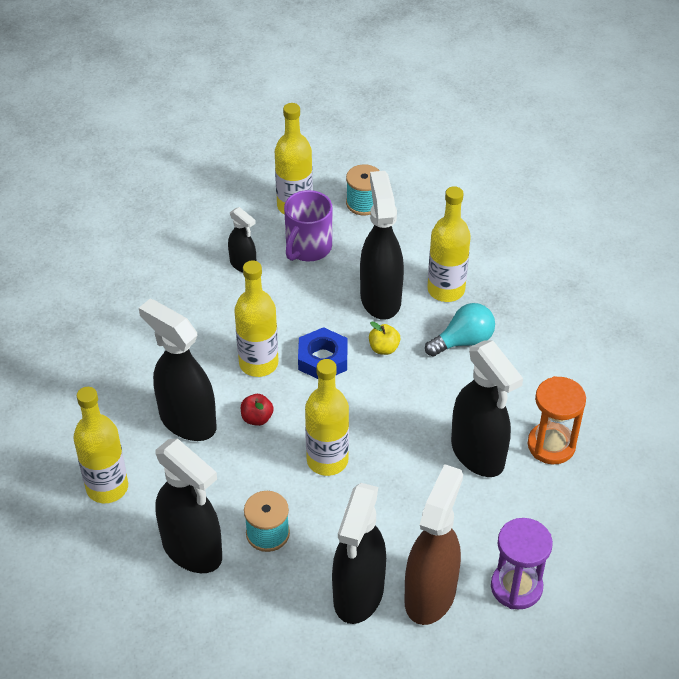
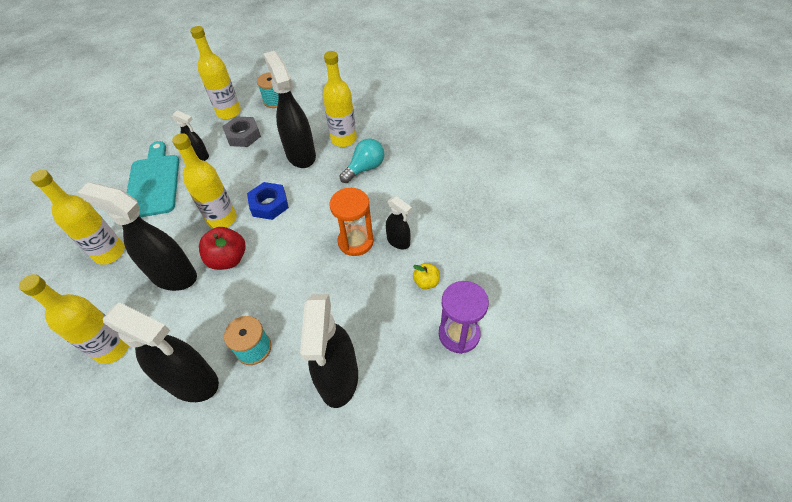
camera: 15 degrees left, 5 degrees up
(178, 288) = (153, 182): none -> turquoise cutting board
(257, 418) = (228, 259): red apple -> red apple, size x1.70
(308, 248) = (243, 135): purple mug -> grey nut
(327, 460) = (289, 276): yellow bottle -> yellow bottle (109, 253)
(384, 348) = (311, 186): yellow apple -> yellow apple (426, 282)
(430, 594) = (395, 361): brown spray bottle -> none
(478, 454) = (398, 241): black spray bottle -> black spray bottle, size x0.52
(551, 445) = (447, 221): orange hourglass -> orange hourglass (355, 241)

